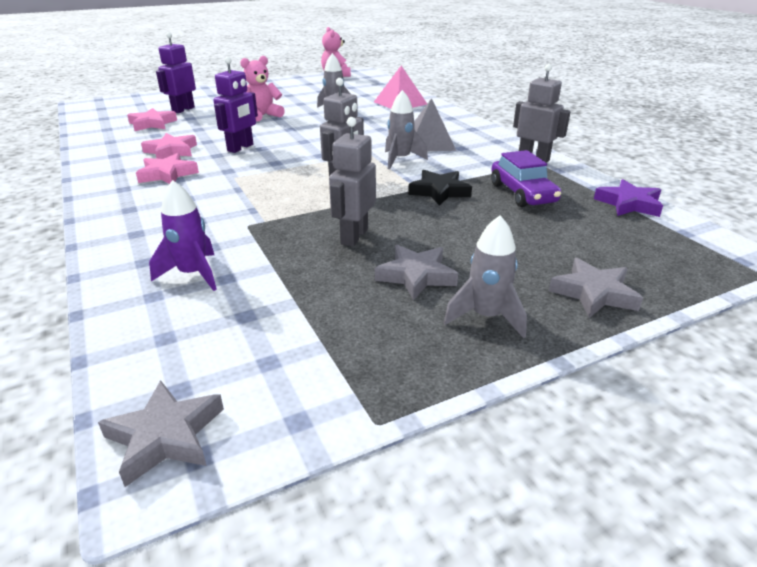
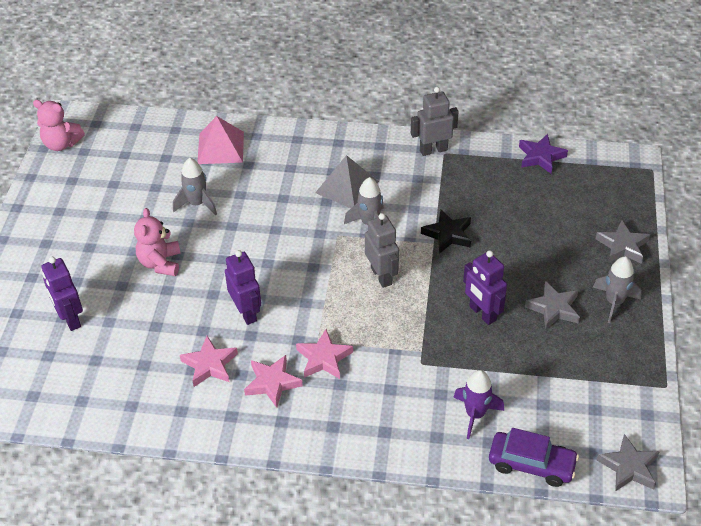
camera: 55 degrees left, 15 degrees up
(152, 124) = (101, 358): pink star -> pink star (324, 358)
(354, 236) = (482, 313): grey robot -> purple robot
(522, 193) = (486, 195): purple car -> purple car (531, 464)

